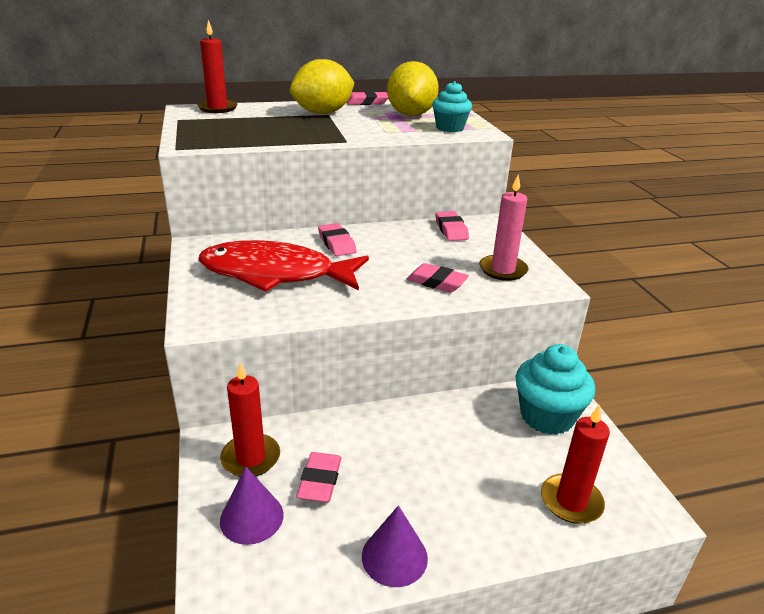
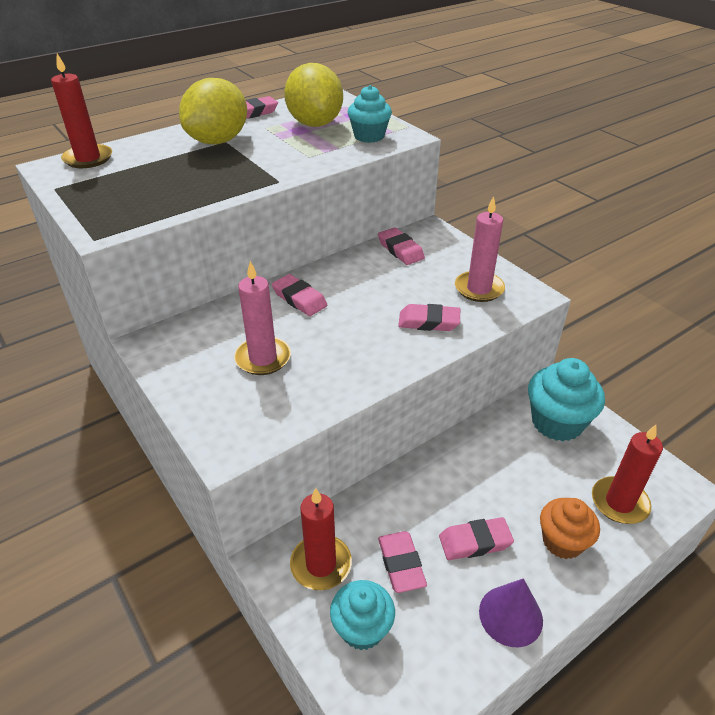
camera: 20 degrees left, 10 degrees up
(251, 517) = (362, 628): purple cone -> turquoise cupcake
(275, 274) = (263, 358): red fish -> pink candle
(400, 486) = (475, 542): none -> pink eraser
(488, 514) = (562, 541): none -> orange cupcake

